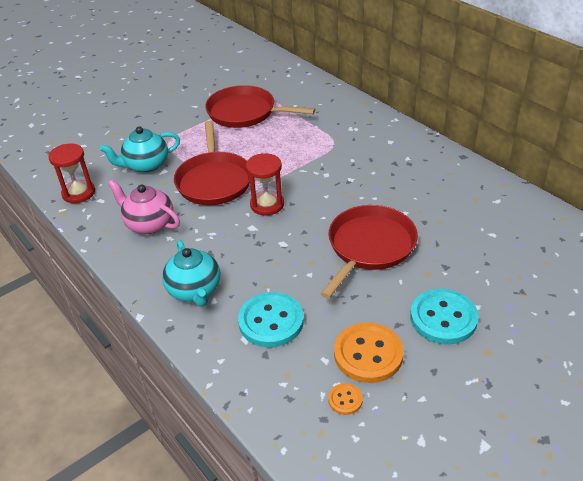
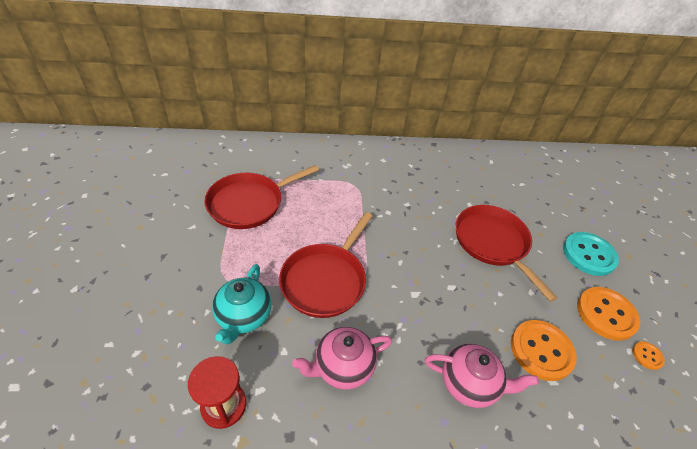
camera: 60 degrees left, 5 degrees up
(194, 290) = (469, 384): turquoise teapot -> pink teapot
(214, 180) = (325, 280): red pan -> red pan turned 90 degrees clockwise
(267, 204) = (393, 267): red hourglass -> none
(271, 321) = (541, 351): turquoise button -> orange button

